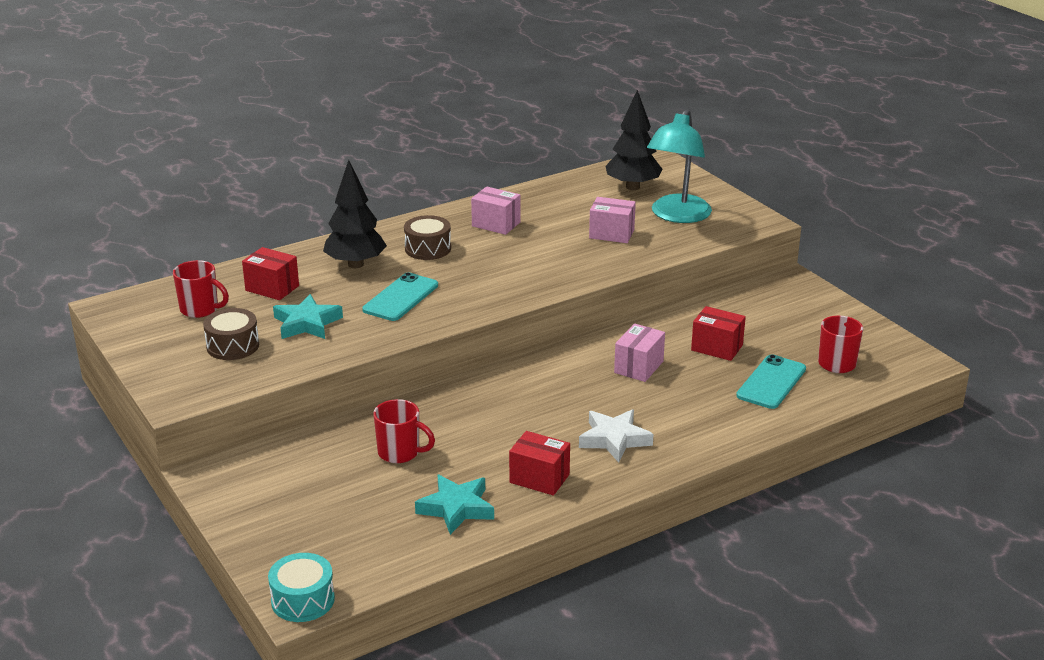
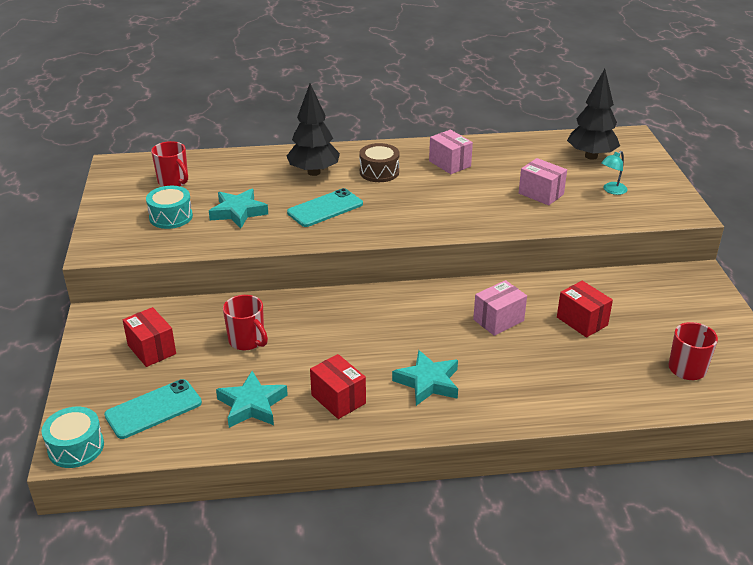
camera: 25 degrees right, 5 degrees up
(233, 346) = (171, 217): brown drum -> turquoise drum
(272, 288) = (237, 177): red box -> red box (152, 349)
(614, 439) = (428, 382): white star -> turquoise star
(677, 216) = (612, 190): turquoise lamp -> turquoise lamp, size x0.43
(771, 382) = (610, 369): turquoise phone -> turquoise phone (153, 409)

